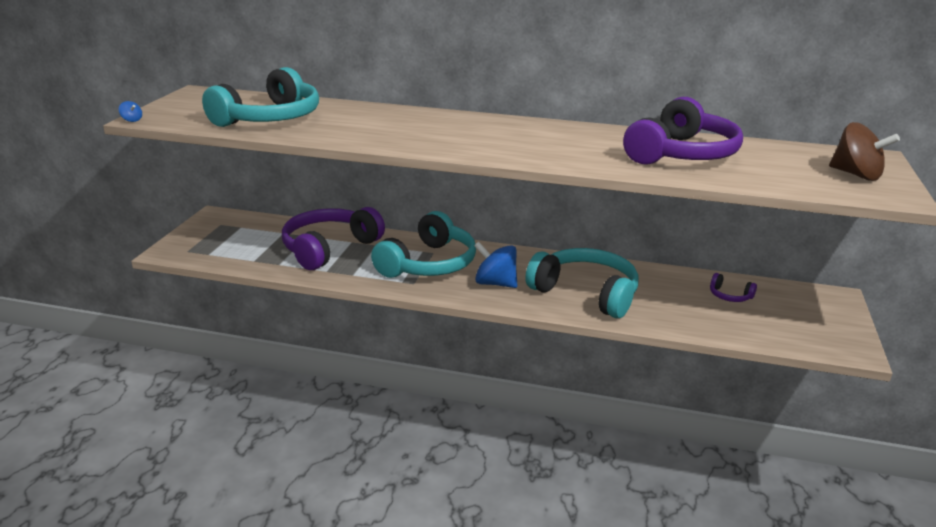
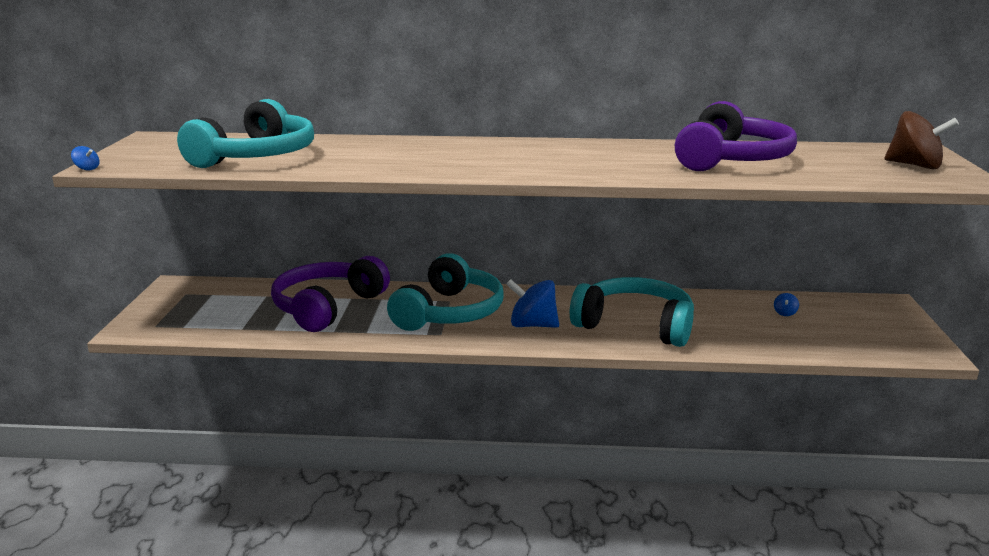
camera: 10 degrees left, 5 degrees down
(729, 296) = (785, 313): purple headphones -> blue spinning top

